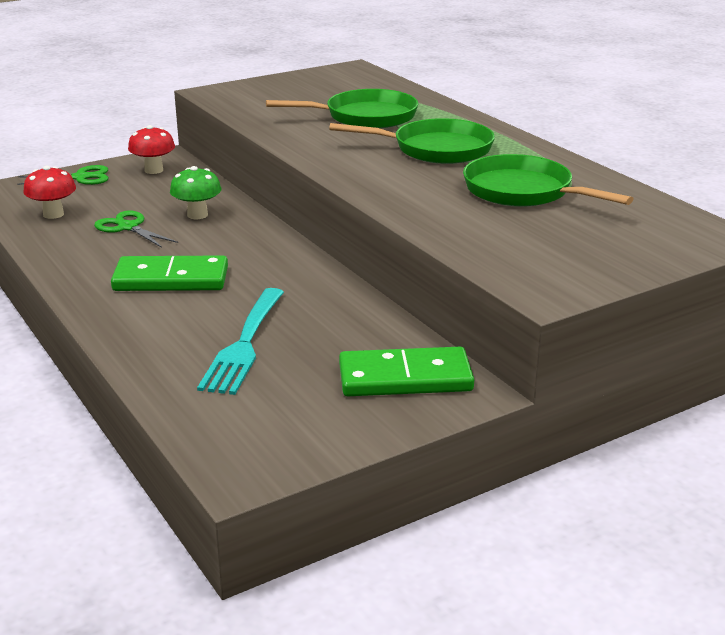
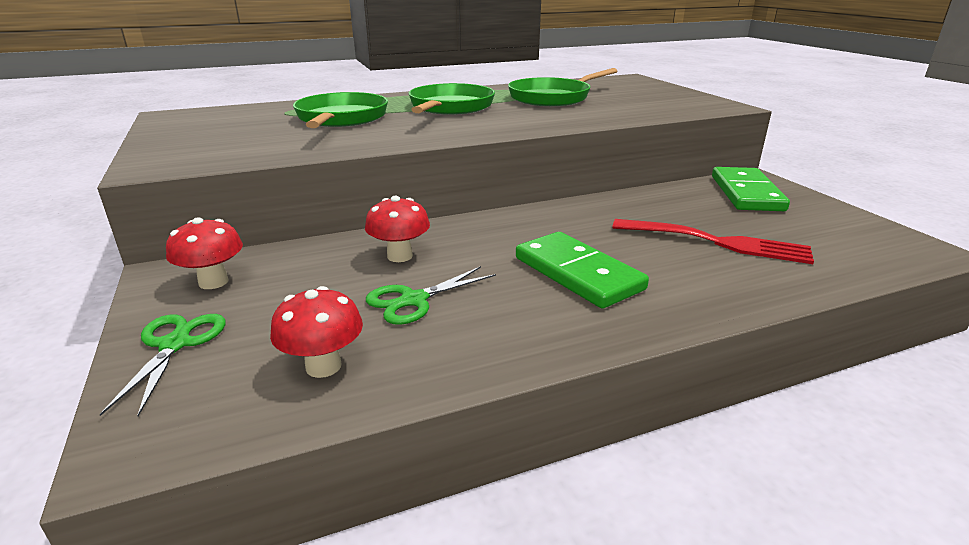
camera: 80 degrees left, 0 degrees up
(171, 279) = (578, 273): green domino -> green domino turned 45 degrees counterclockwise
(197, 215) = (400, 256): green mushroom -> red mushroom
(244, 344) = (717, 242): turquoise fork -> red fork

